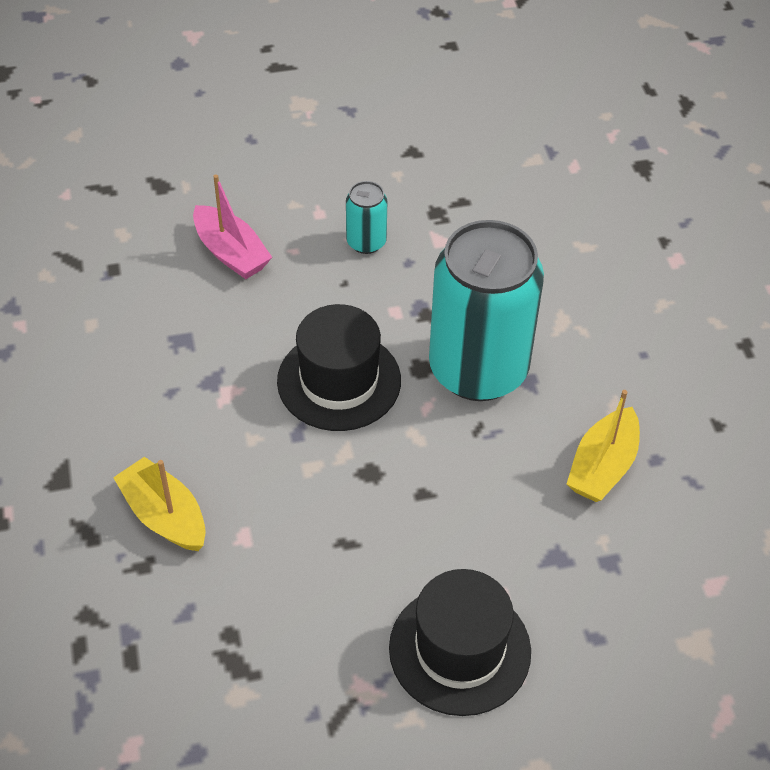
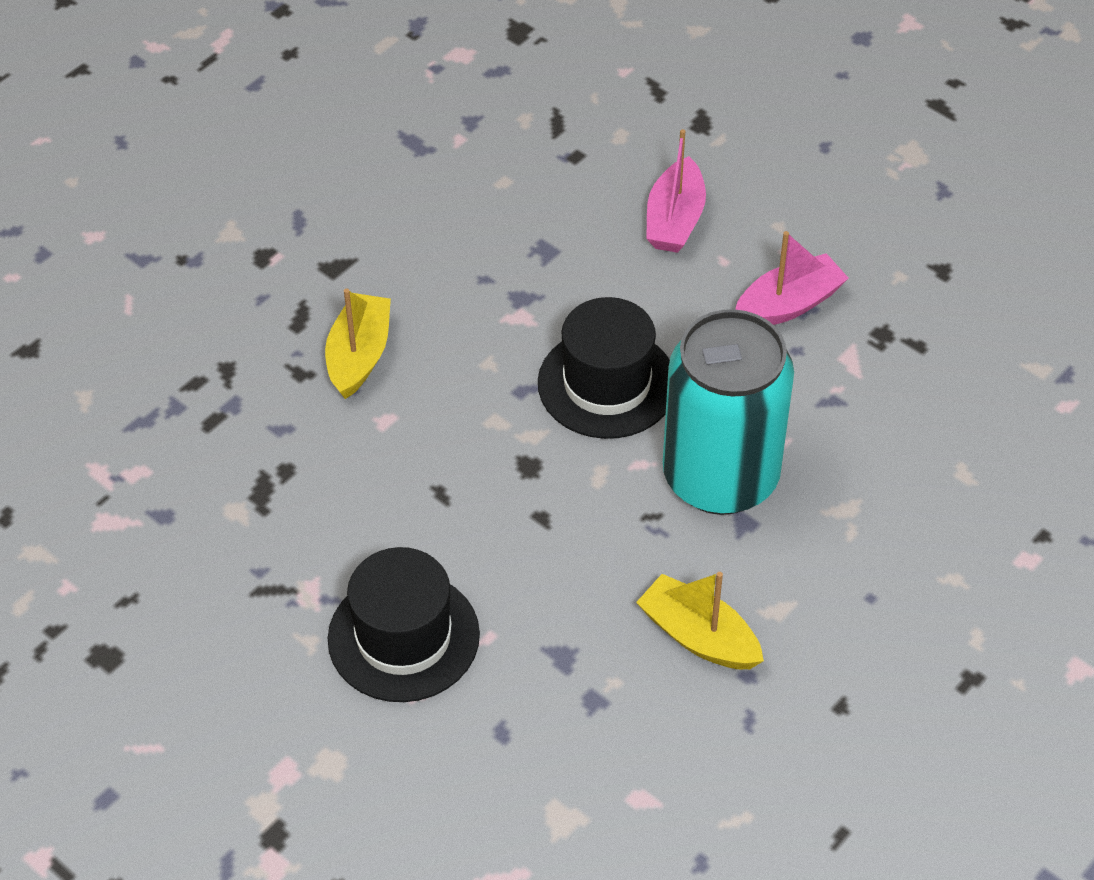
camera: 55 degrees right, 0 degrees up
(366, 242) = (788, 305): turquoise can -> pink boat
(602, 466) = (699, 636): yellow boat -> yellow boat turned 45 degrees clockwise

